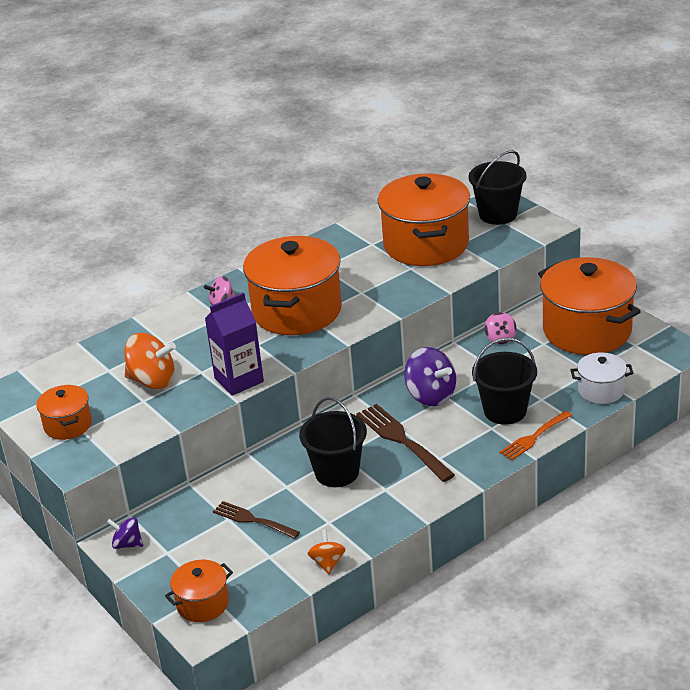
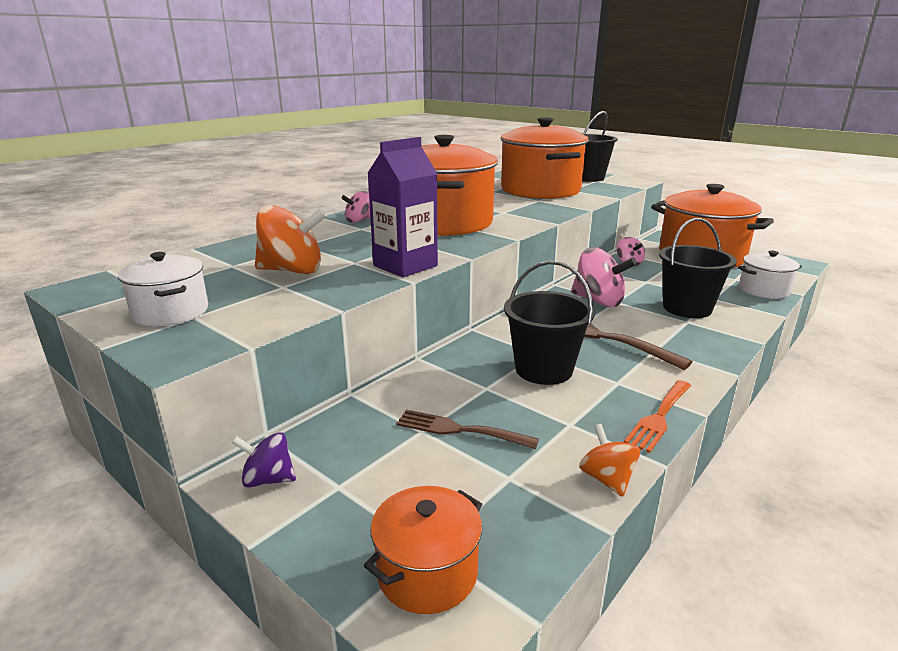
camera: 15 degrees left, 10 degrees down
(68, 425) = (171, 312): orange pot -> white pot
(431, 395) = (598, 301): purple spinning top -> pink spinning top
(534, 437) = (741, 326): orange fork -> orange fork (659, 417)

